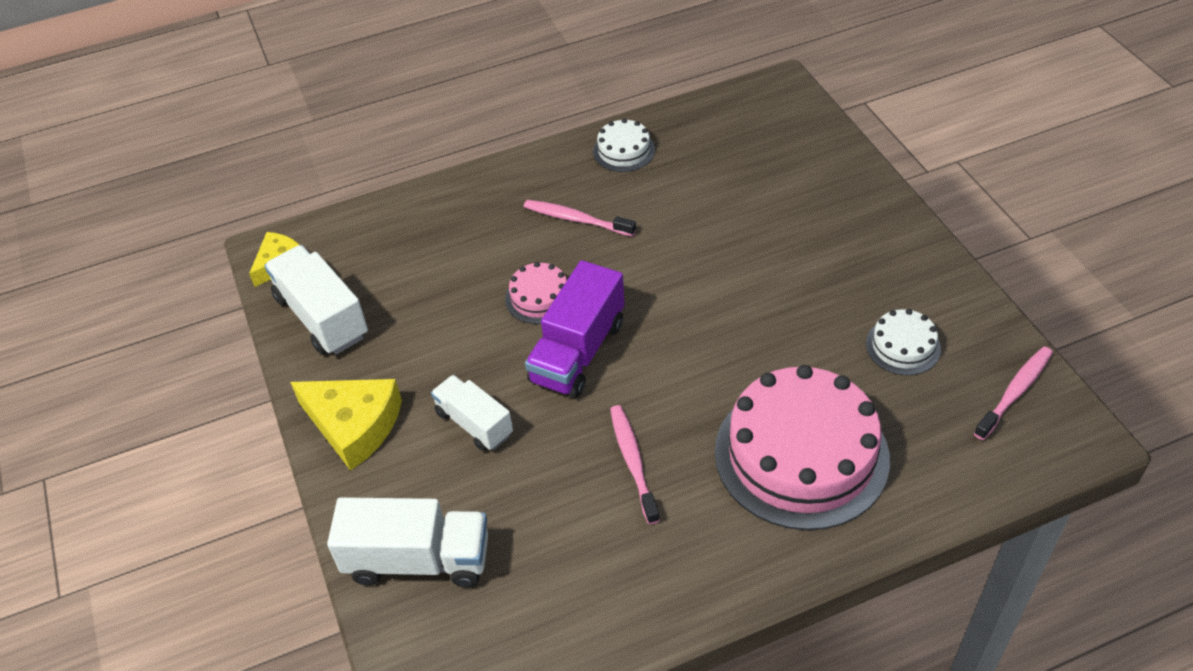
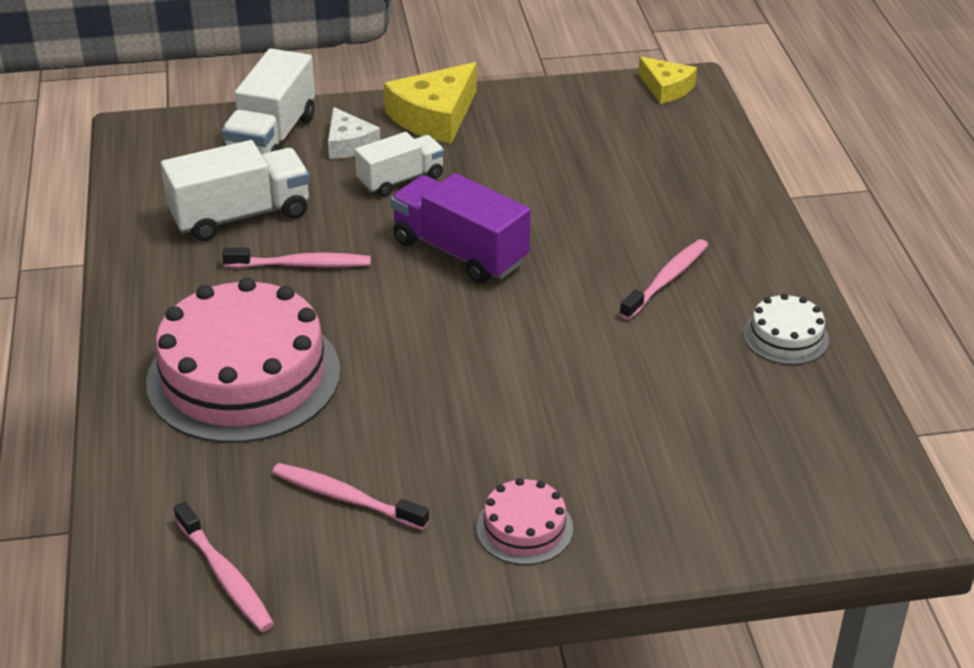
camera: 100 degrees right, 10 degrees down
(322, 317) = (580, 108): white truck -> white truck (240, 216)
(418, 485) = (349, 144): none -> white cheese
(539, 297) = (550, 237): pink cake -> pink cake (524, 528)
(903, 346) = (345, 498): white cake -> pink toothbrush

